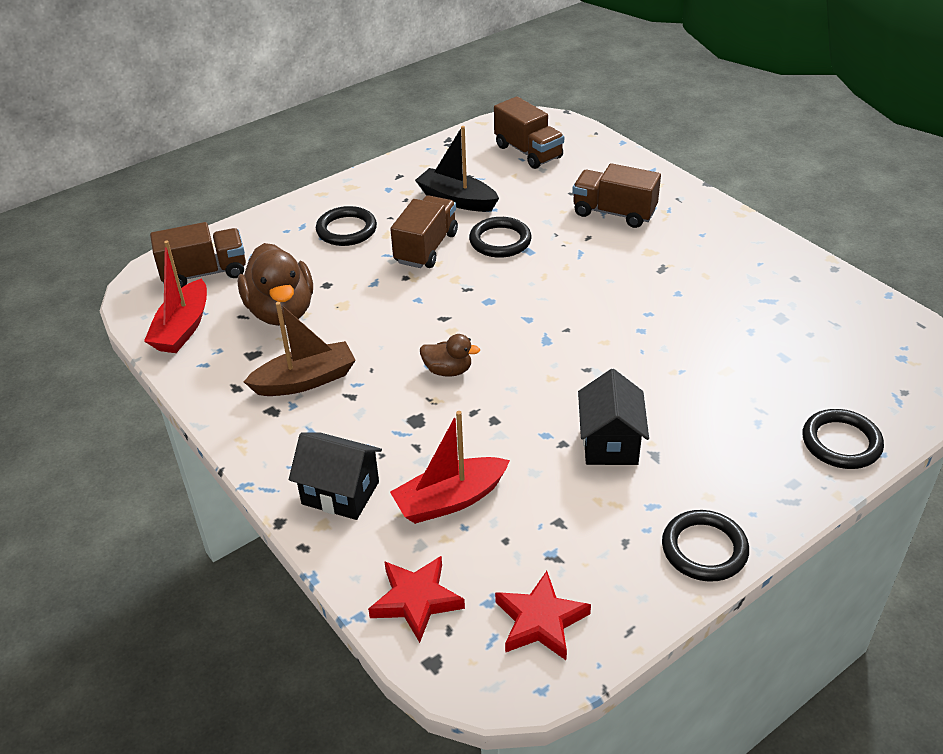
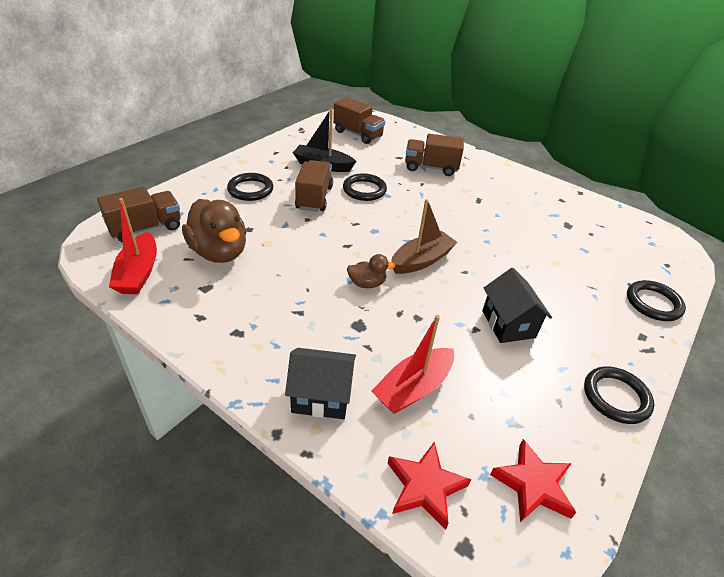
camera: 20 degrees left, 0 degrees up
(305, 380) = (257, 304): brown boat -> brown boat (421, 260)

